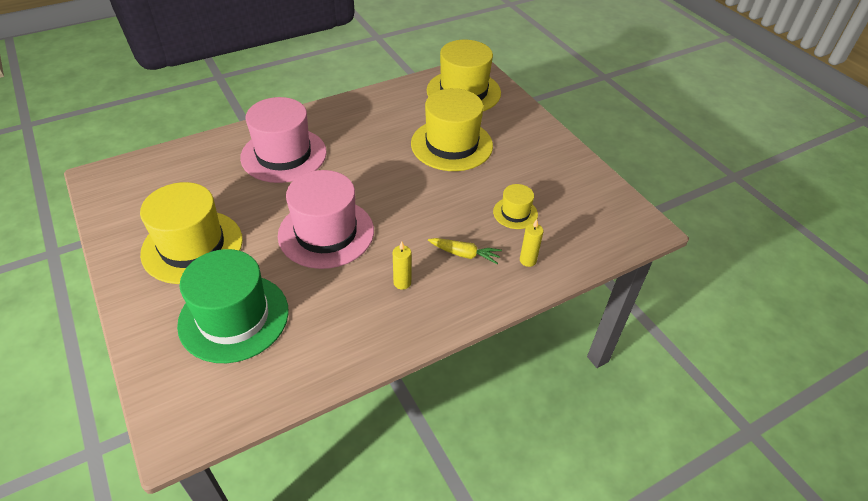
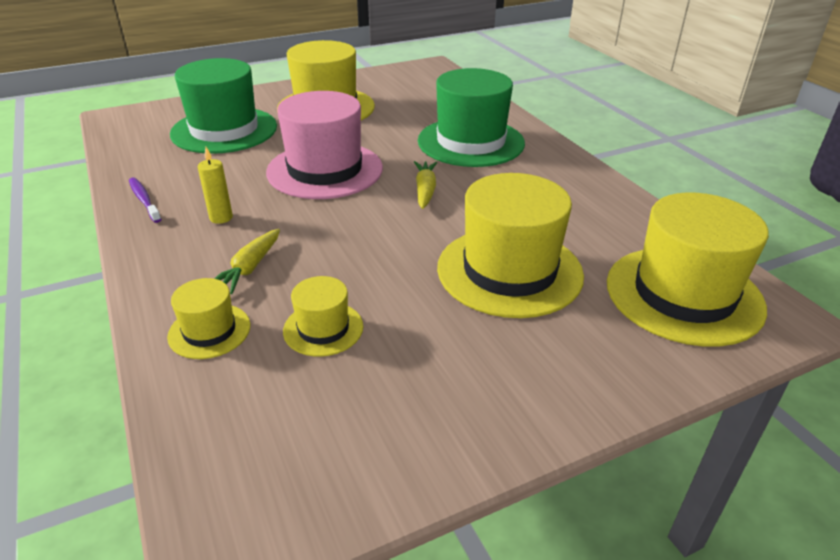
camera: 95 degrees right, 10 degrees down
(283, 155) = (471, 142): pink hat -> green hat
(360, 177) = (425, 190): none -> yellow carrot
(376, 341) = (144, 200): none -> purple toothbrush
(528, 260) = (209, 331): yellow candle -> yellow hat

